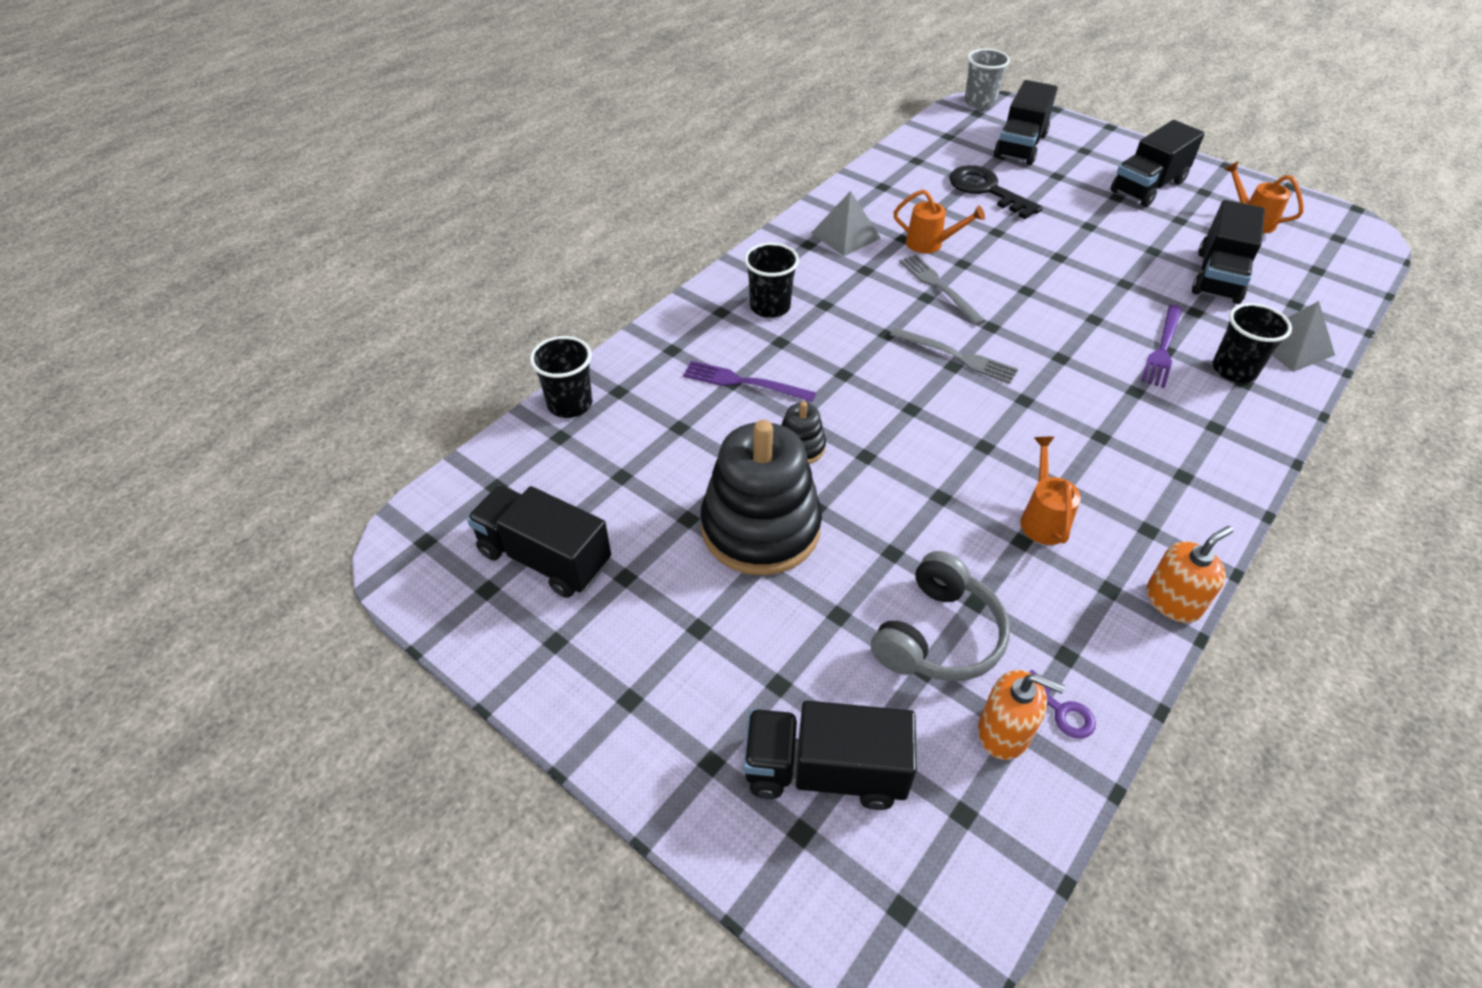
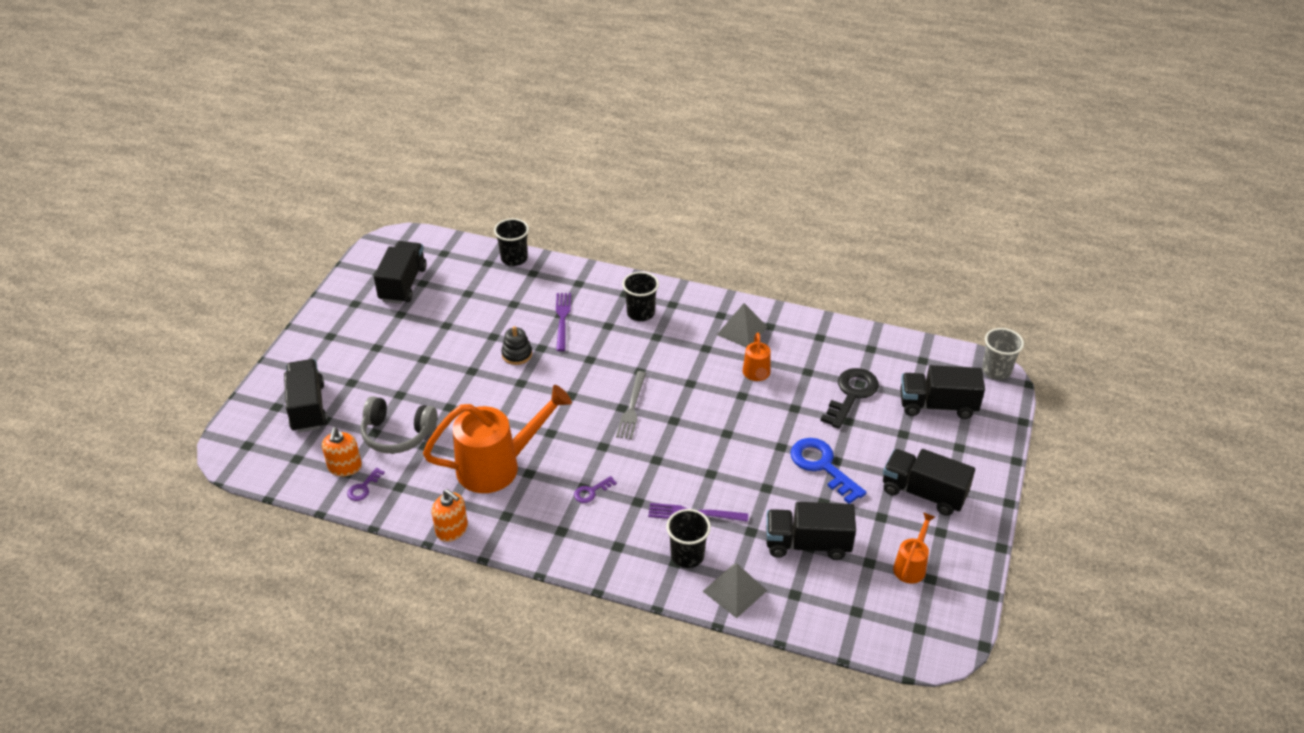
camera: 70 degrees right, 5 degrees down
(760, 528) = (449, 353): black stacking toy -> none
(939, 287) = (705, 387): grey fork -> none
(1042, 518) = (497, 466): orange watering can -> orange watering can, size x2.05
(1097, 237) = (822, 466): none -> blue key
(1111, 429) = (591, 492): none -> purple key

